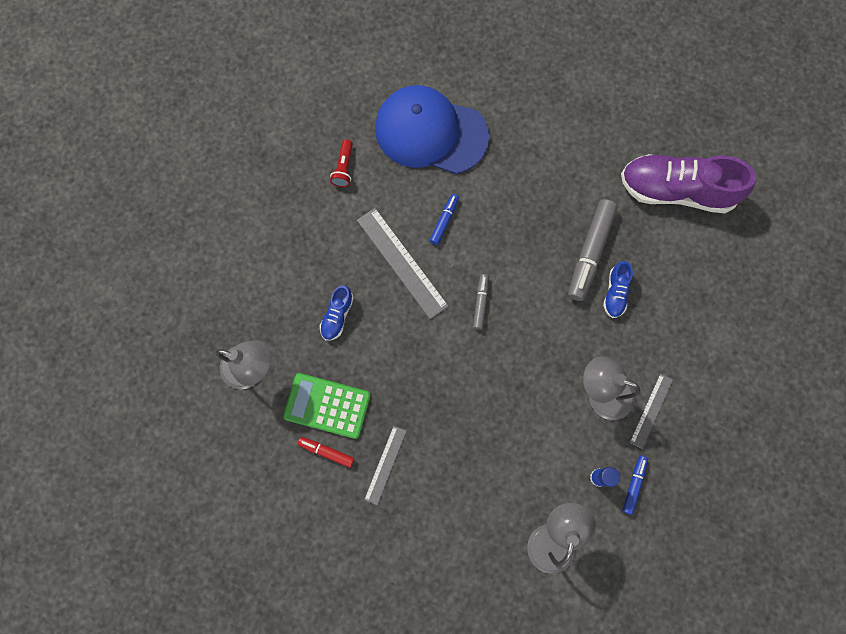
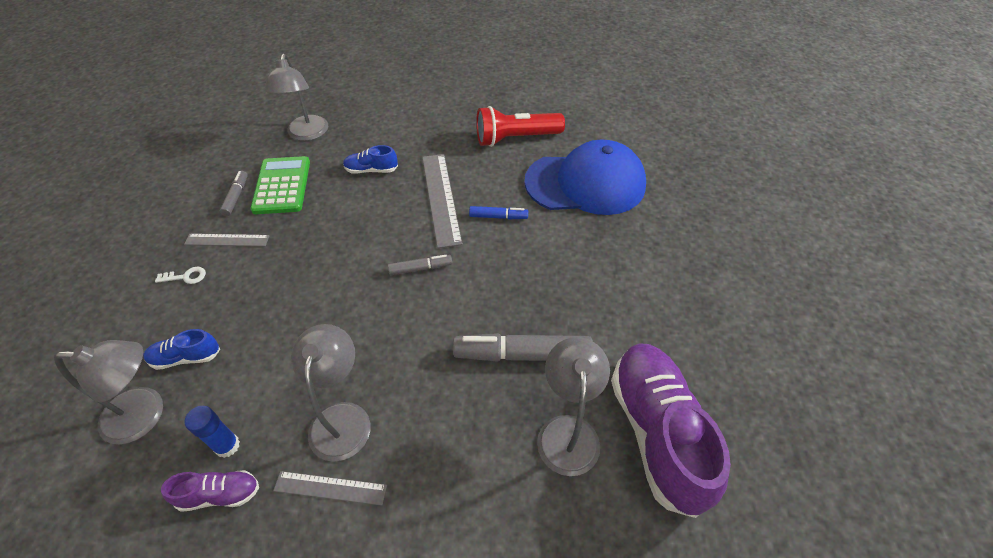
camera: 70 degrees right, 25 degrees down
(326, 452) = (236, 197): red marker -> grey marker
(344, 168) = (515, 138): red flashlight -> red flashlight, size x1.90
(402, 262) = (441, 198): grey ruler -> grey ruler turned 45 degrees counterclockwise
(419, 504) = (186, 277): none -> white key
(430, 132) = (585, 183): blue cap -> blue cap turned 90 degrees clockwise
(615, 293) = (481, 397): blue shoe -> blue shoe (186, 357)
(633, 485) = (220, 494): blue marker -> purple shoe
(658, 246) = (568, 431): none -> grey lamp

